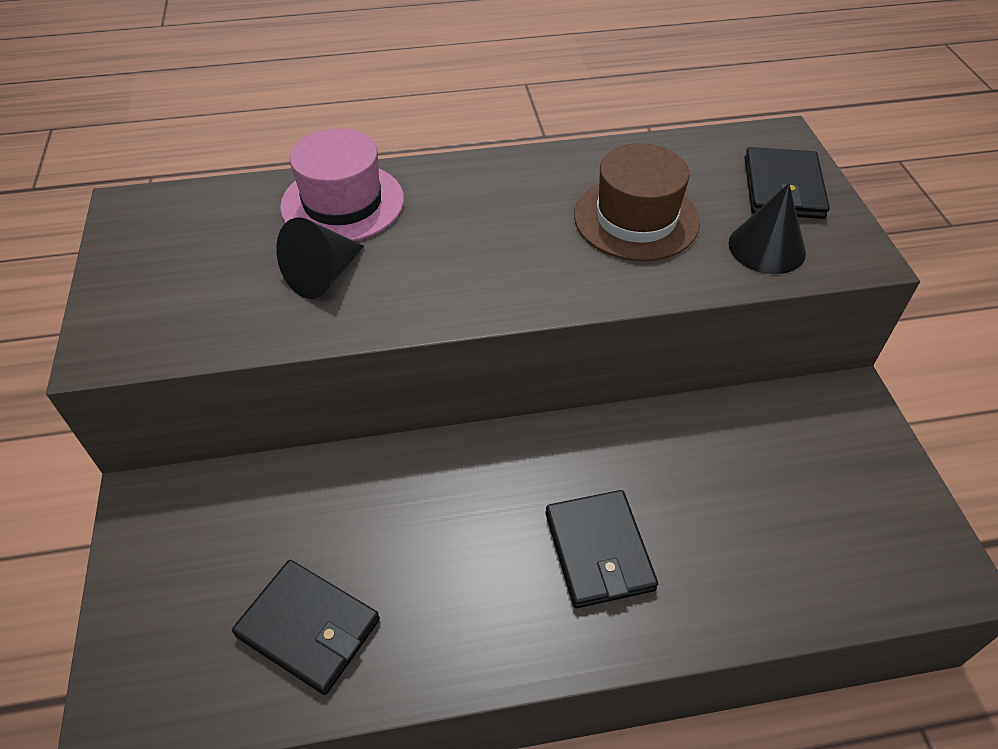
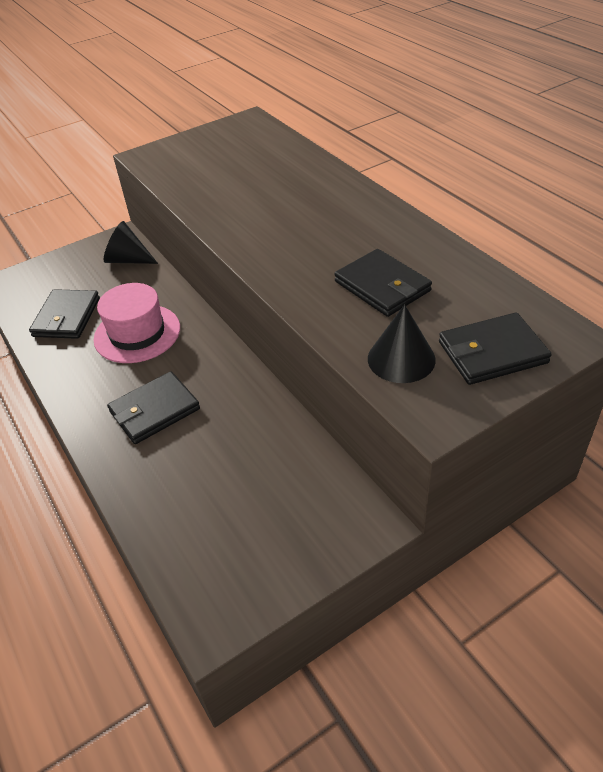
camera: 70 degrees right, 5 degrees down
(323, 276) = (235, 191): black cone -> black cone (128, 260)
(342, 203) = (303, 174): pink hat -> pink hat (137, 333)
(636, 219) = (382, 286): brown hat -> black wallet

